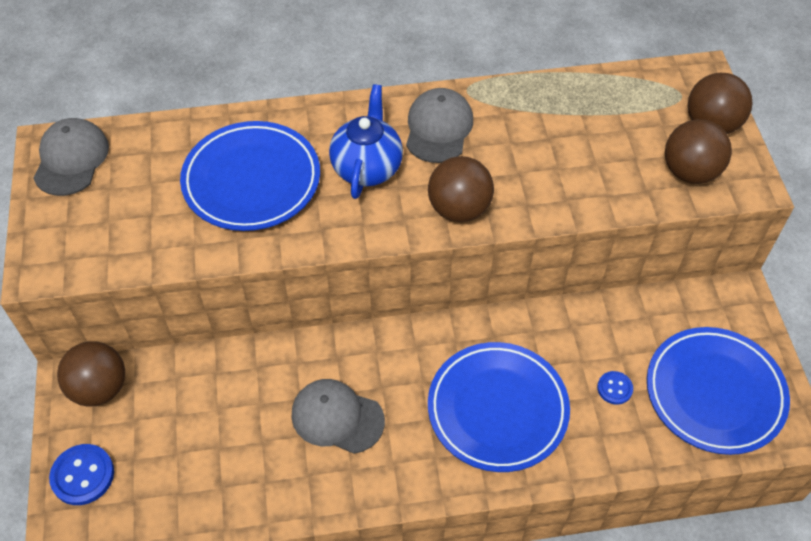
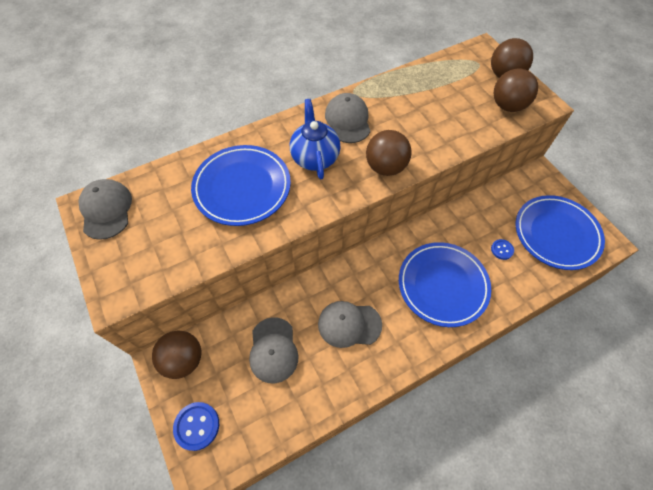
camera: 20 degrees left, 5 degrees up
(220, 415) = (273, 350): none -> grey cap

